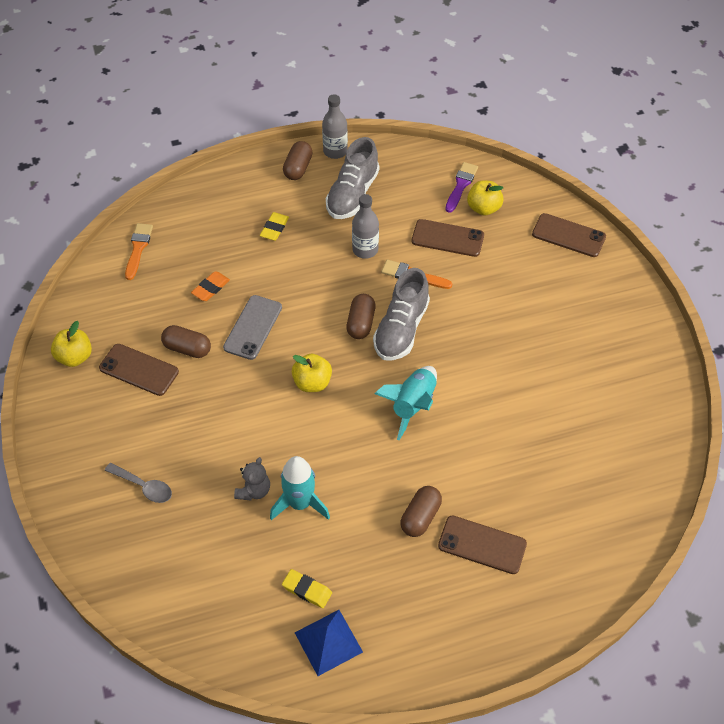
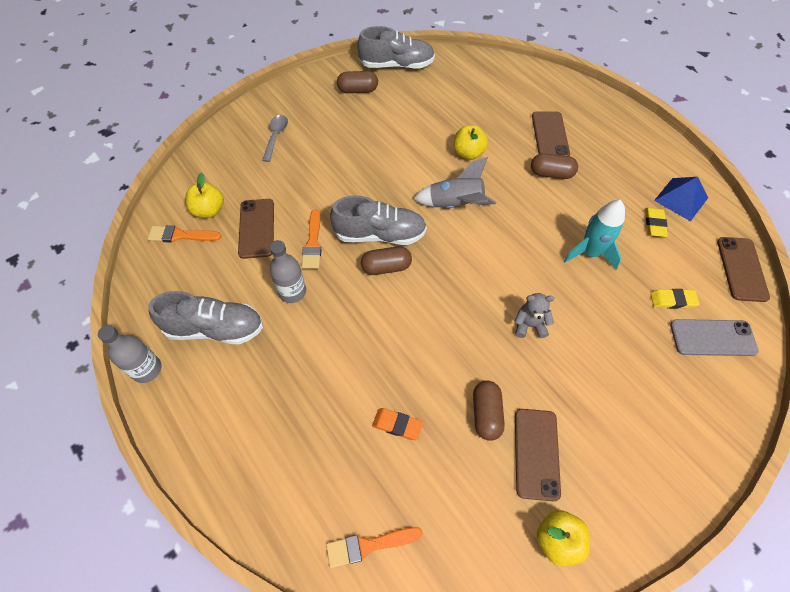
camera: 110 degrees left, 5 degrees up
(144, 486) = (654, 383): grey spoon -> grey spoon (276, 136)
(253, 327) = (431, 359): grey phone -> grey phone (712, 337)
(254, 490) = (600, 290): grey teddy bear -> grey teddy bear (529, 325)
(274, 228) = (287, 391): yellow eraser -> yellow eraser (672, 300)
(298, 168) = (183, 401): brown capsule -> brown capsule (358, 90)
(312, 383) = (470, 284): yellow apple -> yellow apple (468, 153)
(413, 405) = (455, 204): turquoise rocket -> grey rocket
(461, 185) = (181, 235): purple brush -> orange brush
(568, 235) = (228, 145): brown phone -> brown phone (741, 269)
(663, 422) = (397, 65): none -> grey shoe

